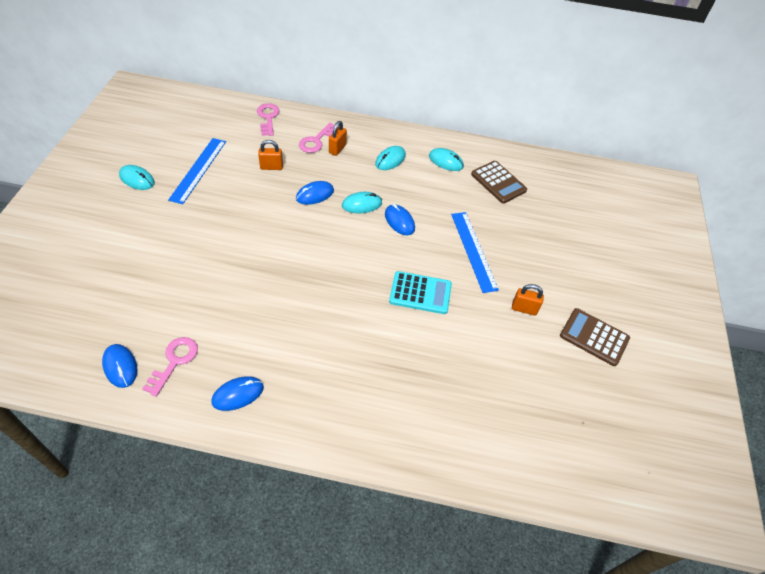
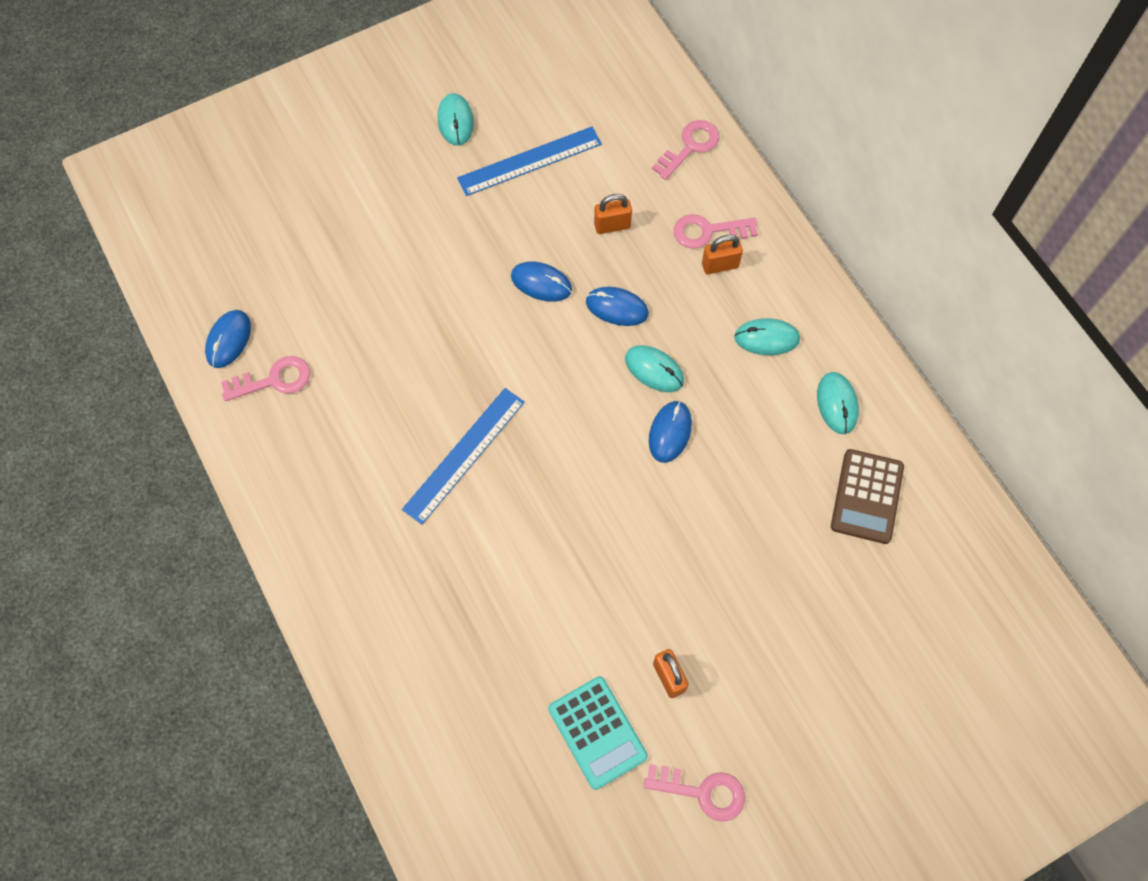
camera: 55 degrees right, 15 degrees up
(238, 394) = (288, 469): blue mouse -> blue mouse (541, 283)
(271, 167) = (612, 226): orange padlock -> orange padlock turned 60 degrees counterclockwise
(420, 293) = (579, 541): turquoise calculator -> turquoise calculator (597, 732)
(473, 250) = (707, 553): blue ruler -> blue ruler (464, 455)
(594, 337) = (702, 791): brown calculator -> pink key

